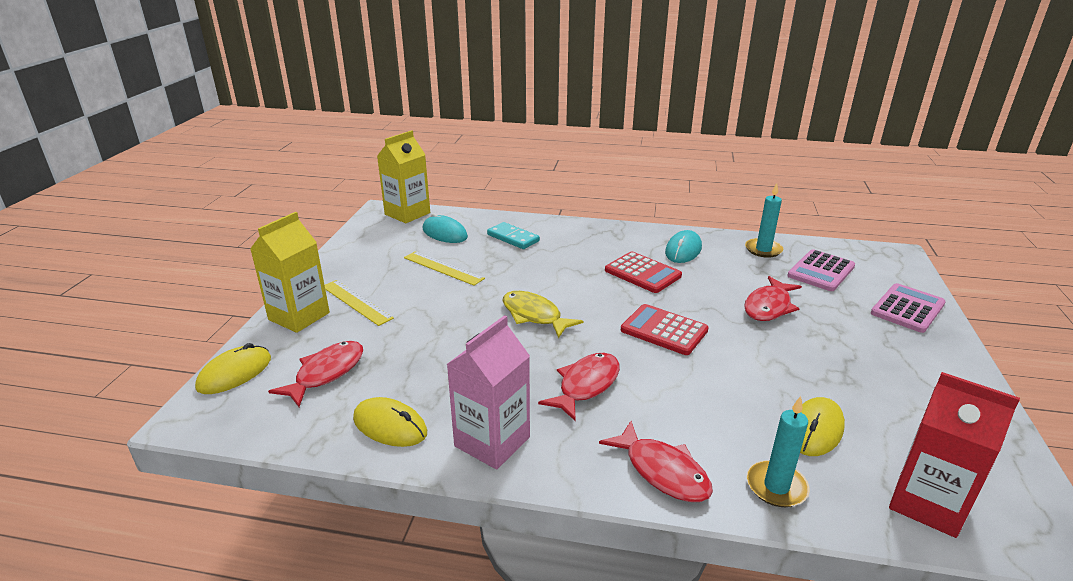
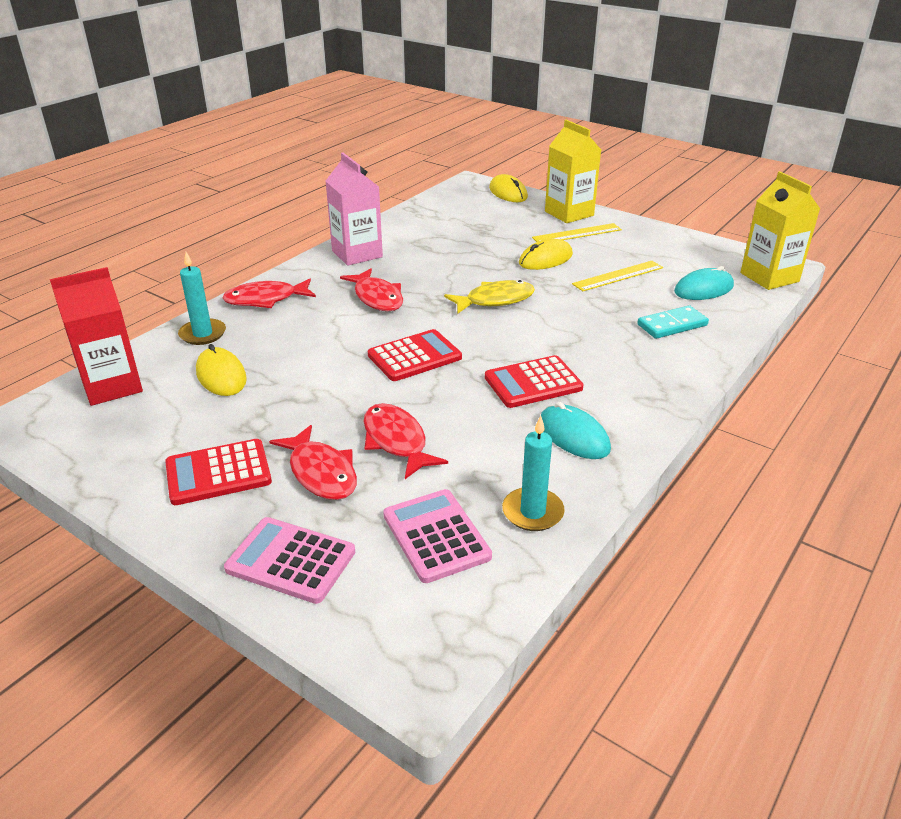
camera: 115 degrees right, 5 degrees up
(326, 373) = (483, 216): red fish -> red fish (321, 472)
(390, 426) = (406, 228): yellow mouse -> yellow mouse (545, 259)
(902, 368) = (218, 473): none -> red calculator
(907, 309) = (291, 560): pink calculator -> pink calculator turned 135 degrees clockwise

